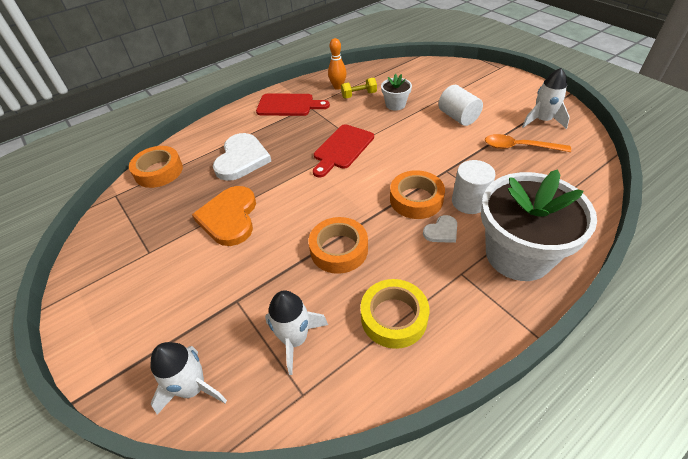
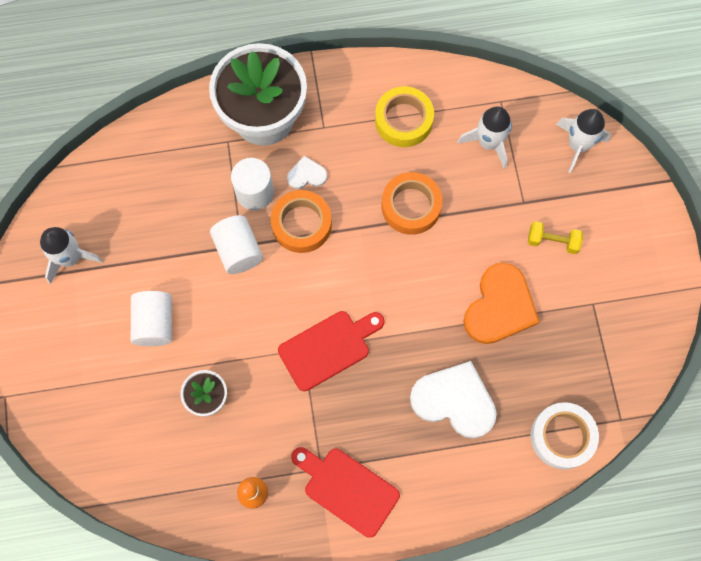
camera: 155 degrees left, 25 degrees up
(159, 171) = (562, 437): orange tape -> white tape
(242, 159) = (454, 401): white heart -> white heart turned 75 degrees clockwise
(359, 95) = (239, 453): yellow dumbbell -> yellow dumbbell (552, 241)
(445, 167) = (238, 251): none -> white cylinder
(519, 147) = (138, 233): orange spoon -> none

